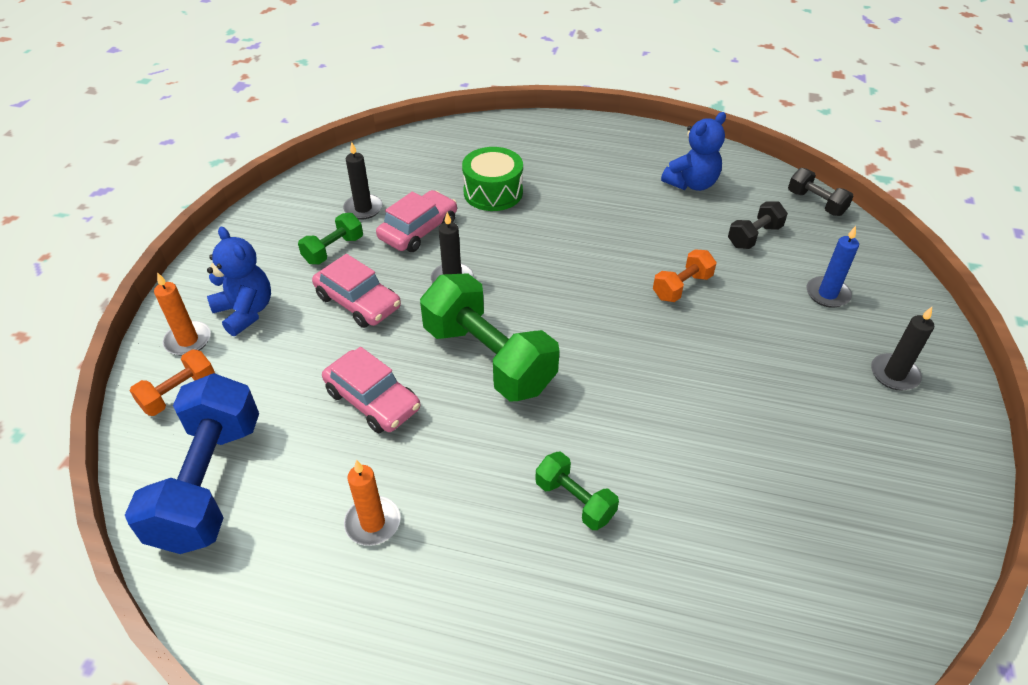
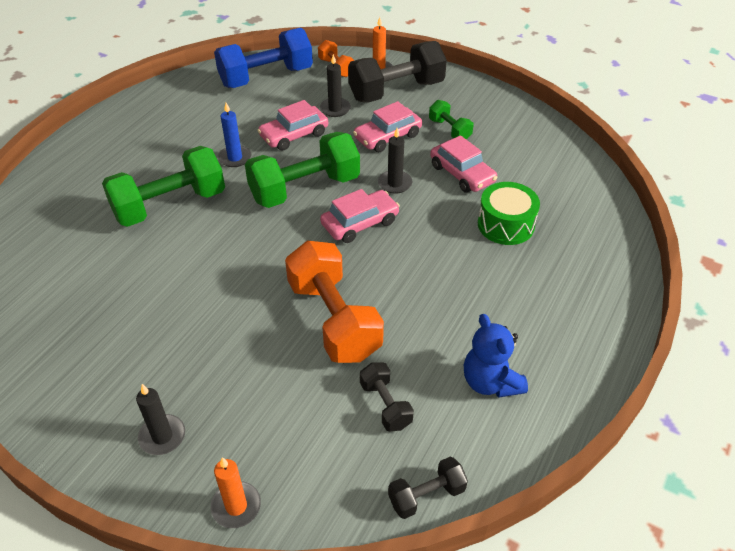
camera: 105 degrees right, 0 degrees up
(209, 483) = (266, 77): blue dumbbell -> blue dumbbell turned 45 degrees counterclockwise
(245, 312) = (396, 91): blue teddy bear -> black dumbbell
(363, 208) = (498, 148): black candle -> black candle (335, 109)
(373, 523) = (206, 127): orange candle -> orange candle (236, 506)
(532, 296) = (360, 223): none -> pink car
(575, 500) = (170, 205): green dumbbell -> green dumbbell, size x2.02
(682, 287) = (334, 319): orange dumbbell -> orange dumbbell, size x2.02
(827, 294) = (279, 432): blue candle -> blue candle (235, 158)

